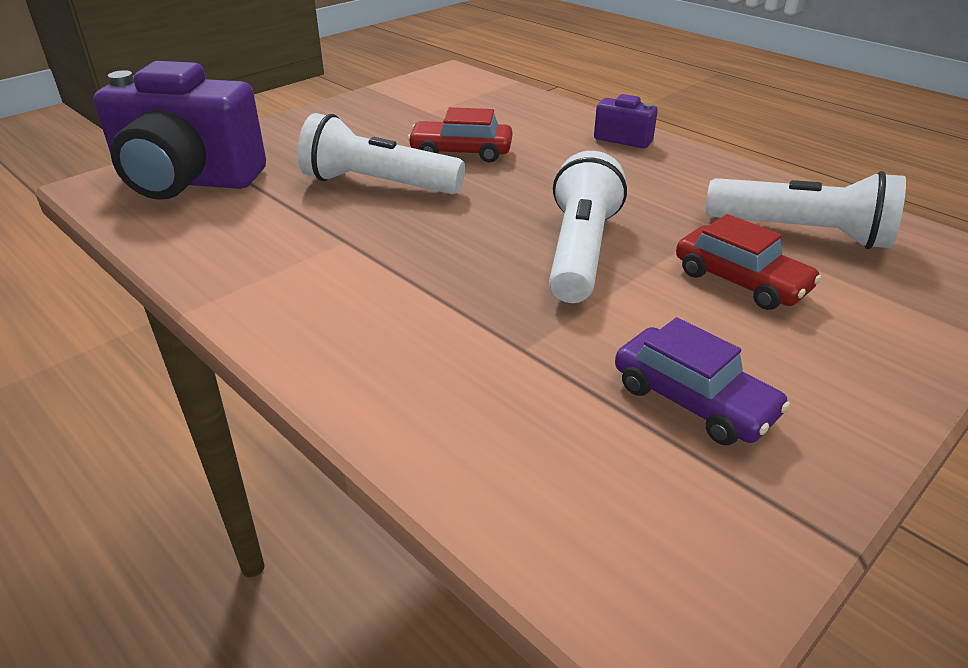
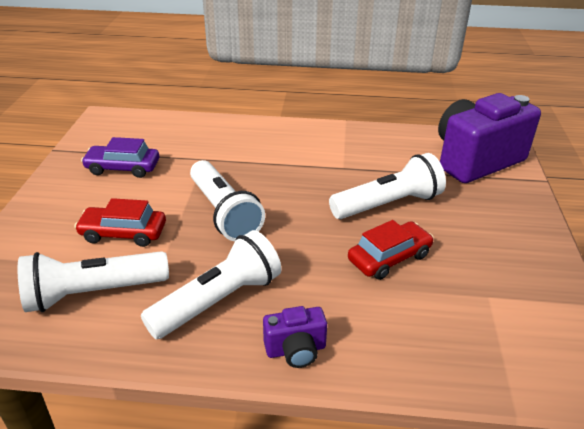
camera: 140 degrees right, 0 degrees up
(664, 182) = (218, 301): none -> white flashlight

